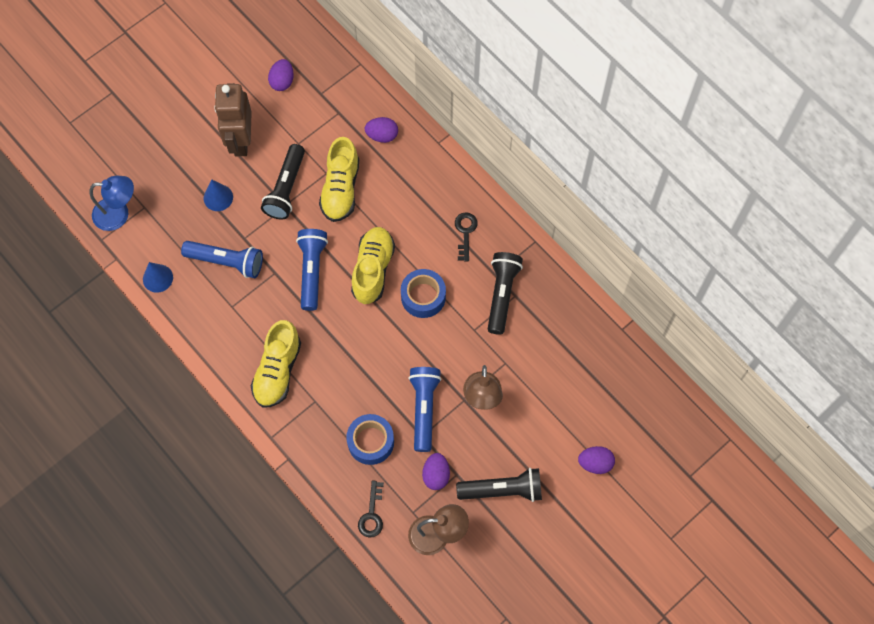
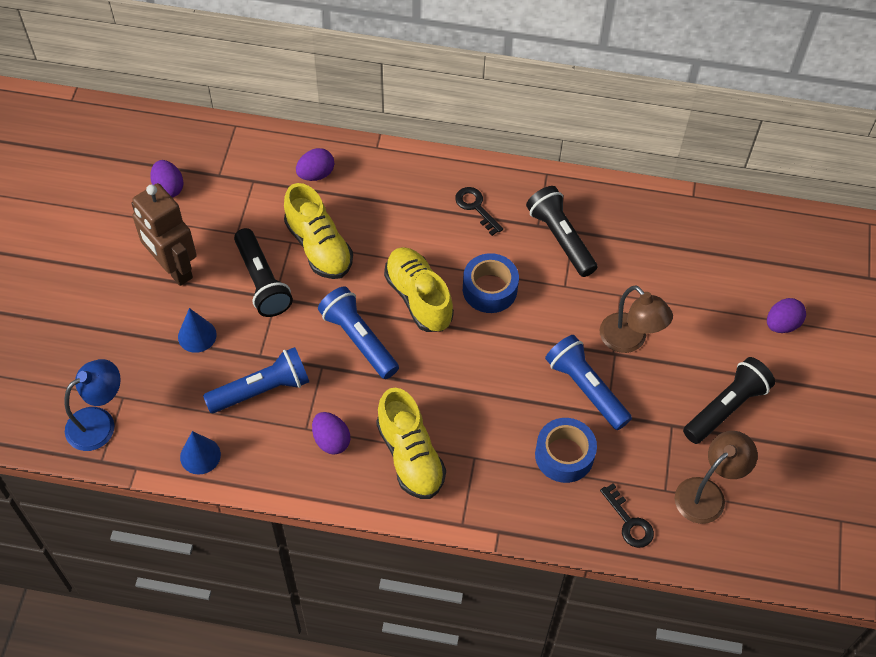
camera: 40 degrees left, 10 degrees down
(436, 475) = (654, 440): purple egg -> purple egg (331, 440)

